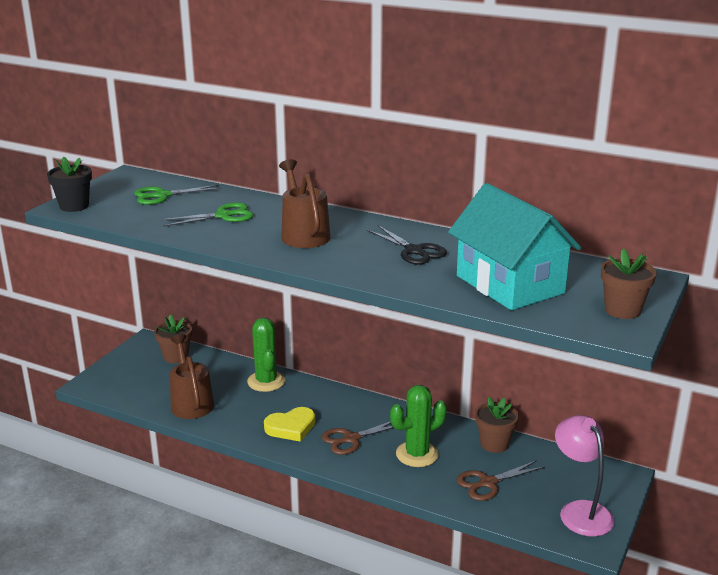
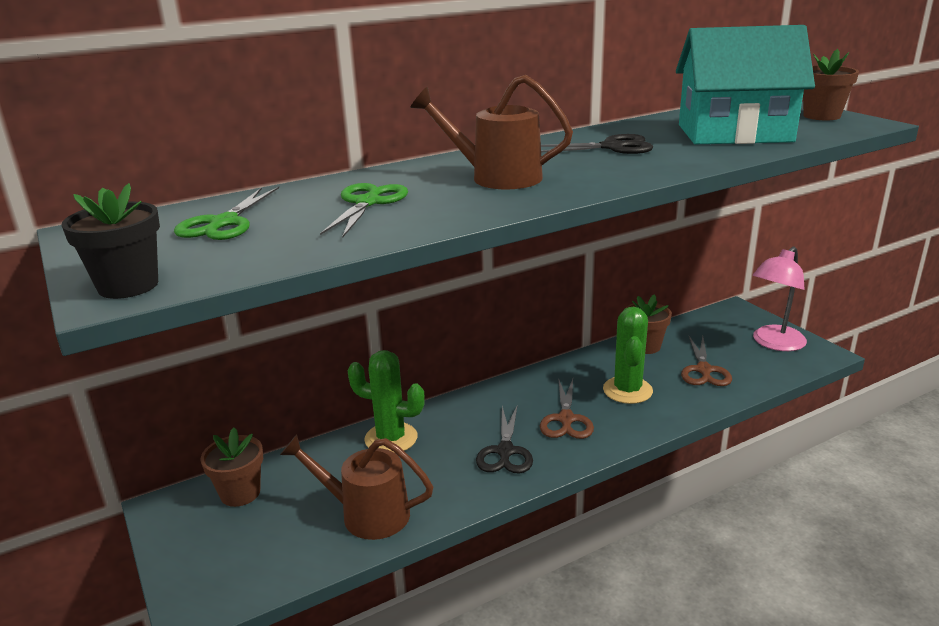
camera: 55 degrees left, 0 degrees up
(291, 427) = (505, 452): yellow heart -> black scissors
(580, 511) = (774, 343): pink lamp -> pink lamp turned 60 degrees counterclockwise

